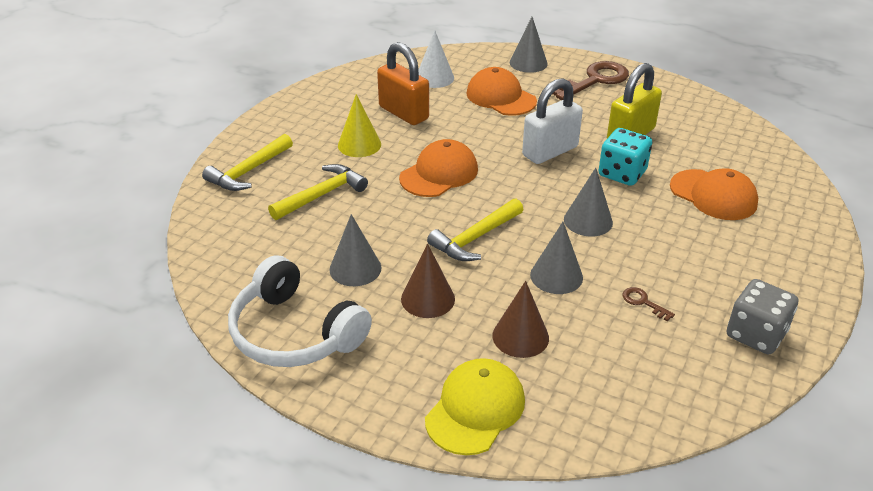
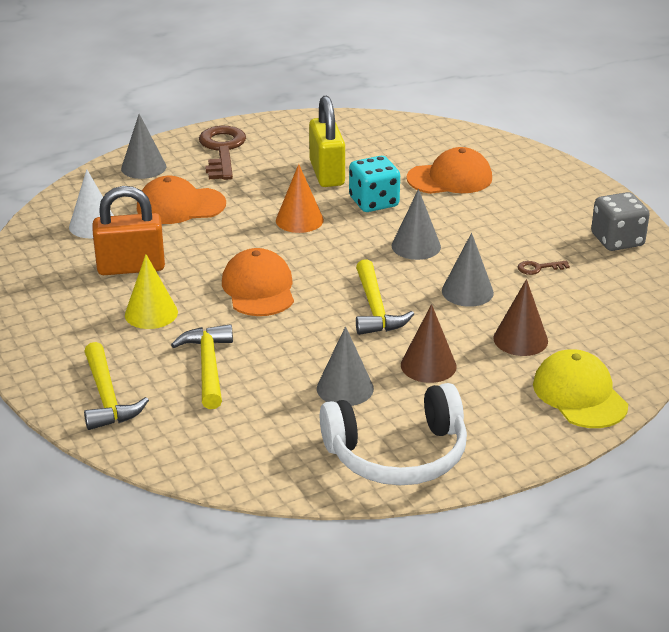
camera: 55 degrees left, 5 degrees down
(550, 151) = (299, 220): white padlock -> orange cone

